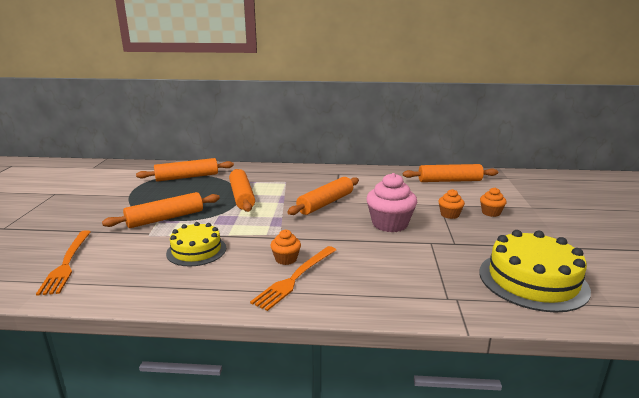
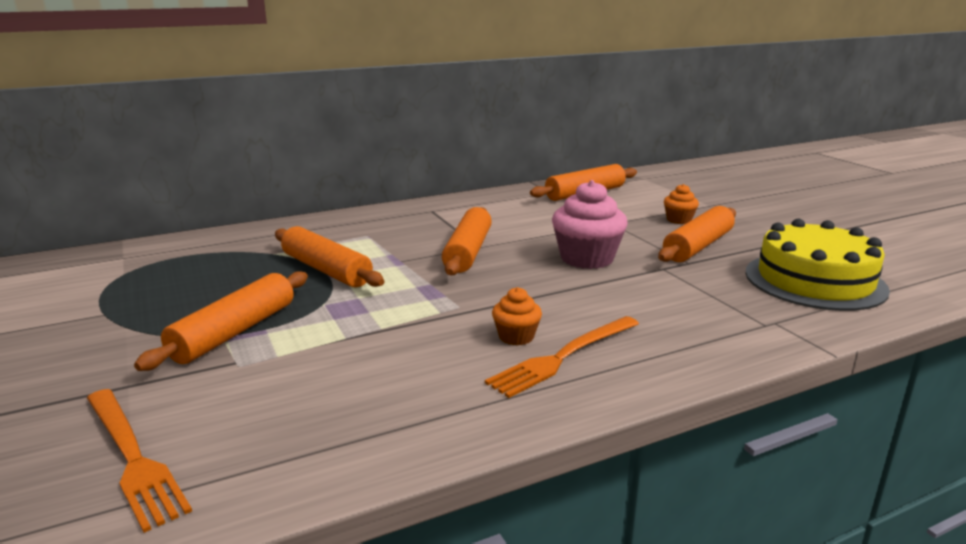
camera: 30 degrees left, 0 degrees up
(187, 177) = (183, 261): orange rolling pin -> orange rolling pin (698, 246)
(196, 250) = (361, 364): yellow cake -> none
(295, 278) = (563, 357): orange fork -> orange fork turned 45 degrees clockwise
(449, 215) = (639, 232): orange cupcake -> none

